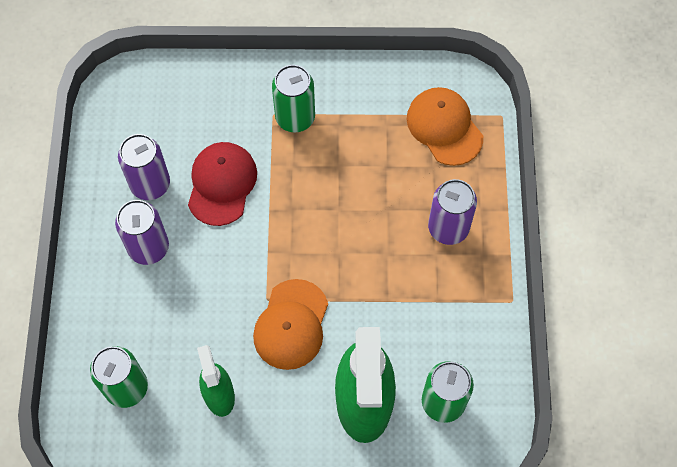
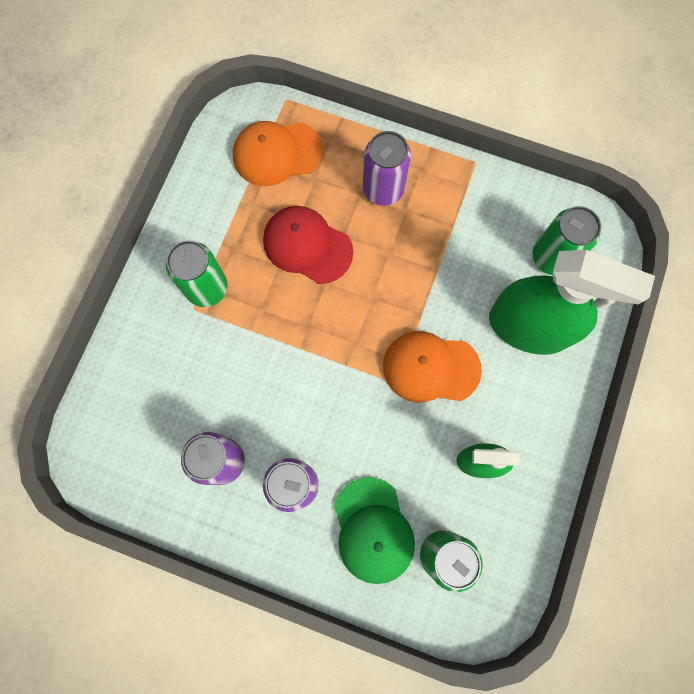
camera: 70 degrees left, 10 degrees up
(129, 323) = (373, 530): none -> green cap
(222, 184) = (252, 386): red cap -> red cap (307, 245)
(291, 325) = (430, 368): orange cap -> orange cap turned 150 degrees clockwise

